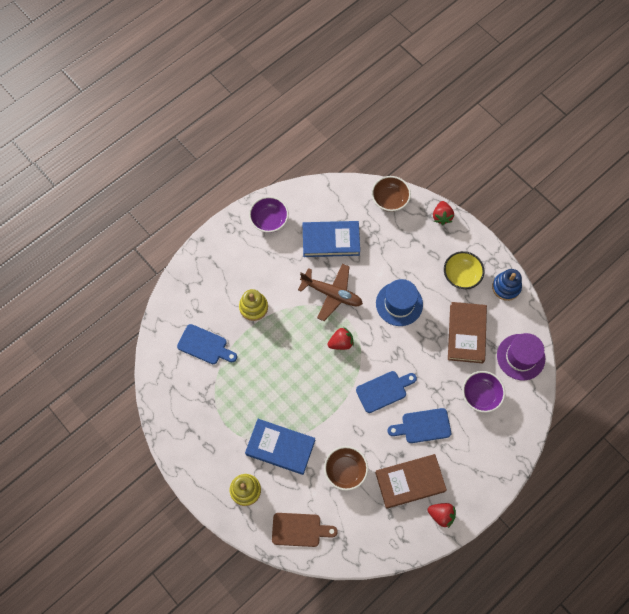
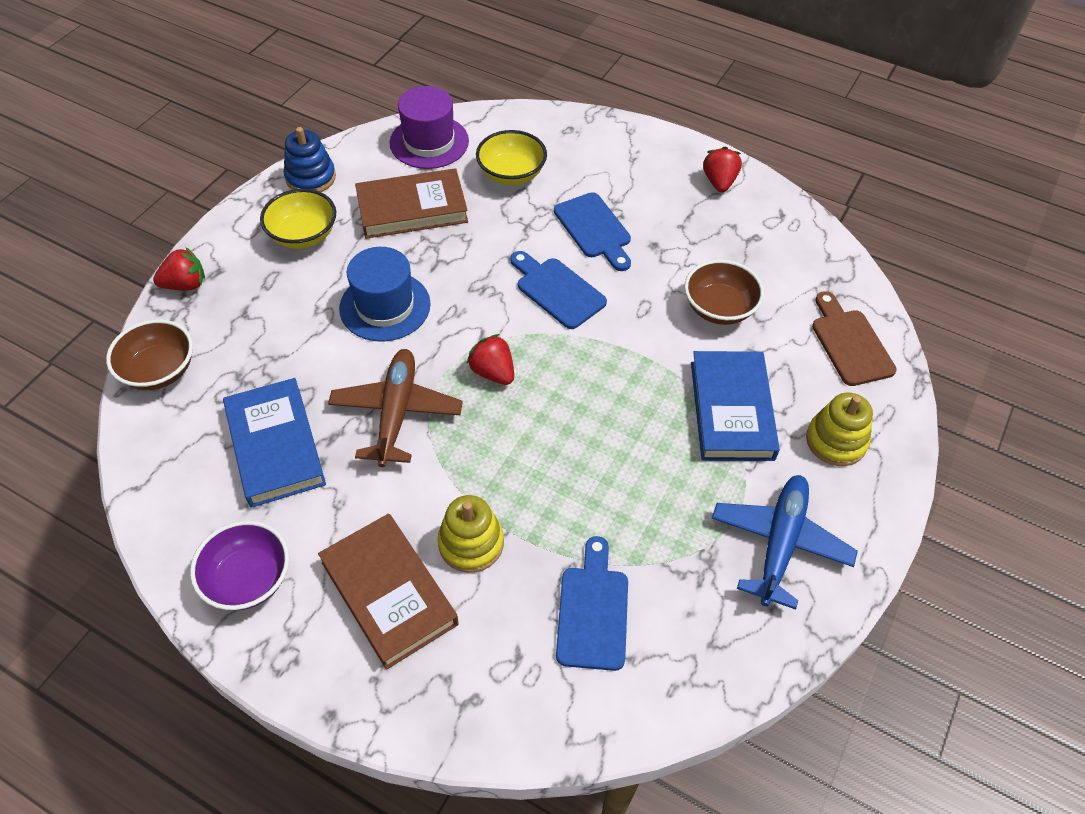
camera: 110 degrees left, 15 degrees down
(204, 436) = (780, 543): none -> blue plane
(410, 481) = (691, 226): brown book -> brown book (389, 593)
(480, 395) = (511, 174): purple bowl -> yellow bowl

